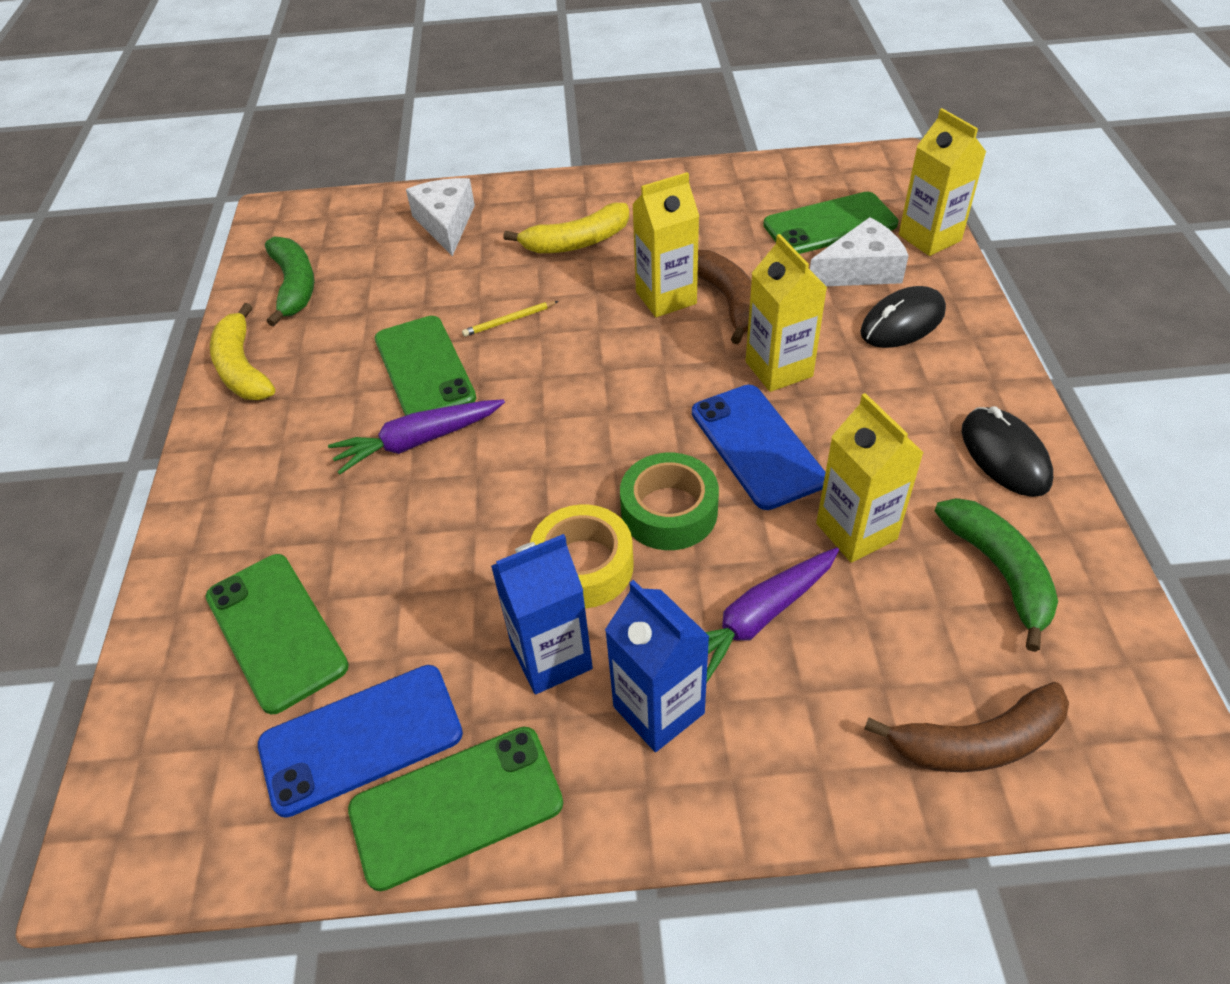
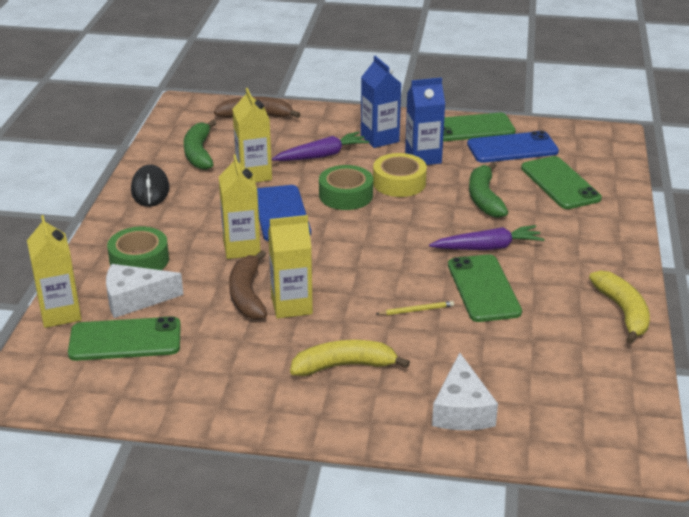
camera: 170 degrees left, 15 degrees down
(294, 286) = (599, 372): green banana -> green banana (484, 198)
(902, 322) = (139, 260): black mouse -> green tape

